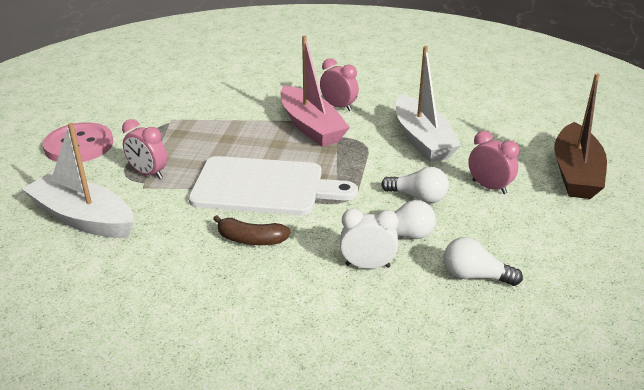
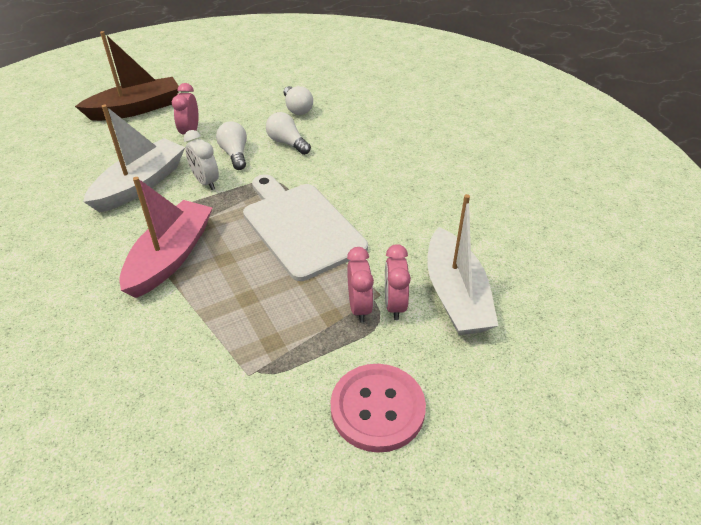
camera: 130 degrees left, 10 degrees up
(251, 240) = (367, 196): brown banana -> none
(338, 107) = (108, 262): pink clock -> pink clock (394, 305)
(367, 265) = (333, 142): white clock -> white clock (205, 182)

